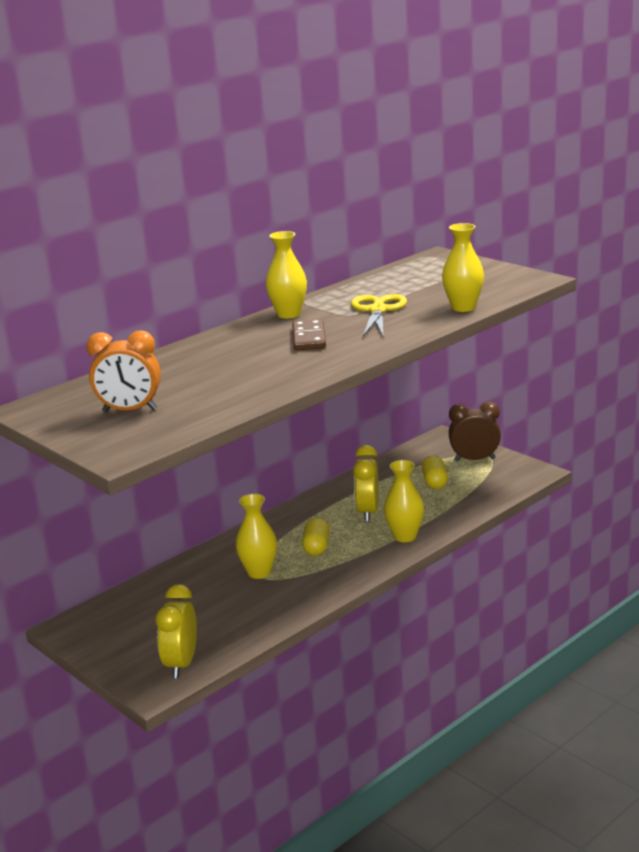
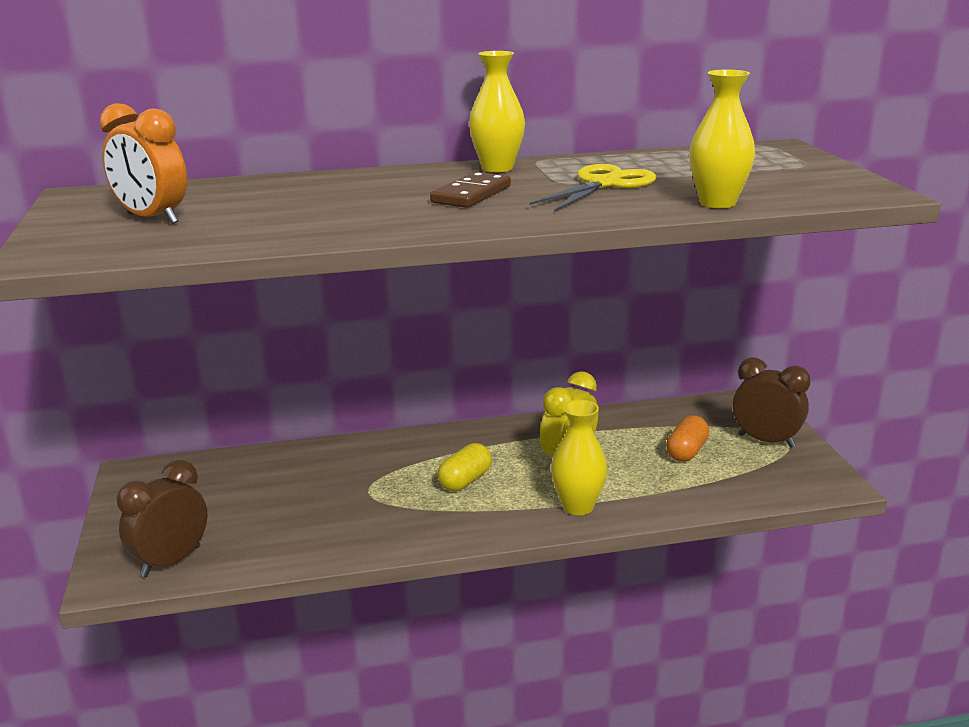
camera: 30 degrees right, 0 degrees up
(181, 664) = (171, 561): yellow clock -> brown clock
(259, 572) = (373, 487): yellow vase -> none
(435, 482) = (686, 452): yellow capsule -> orange capsule

